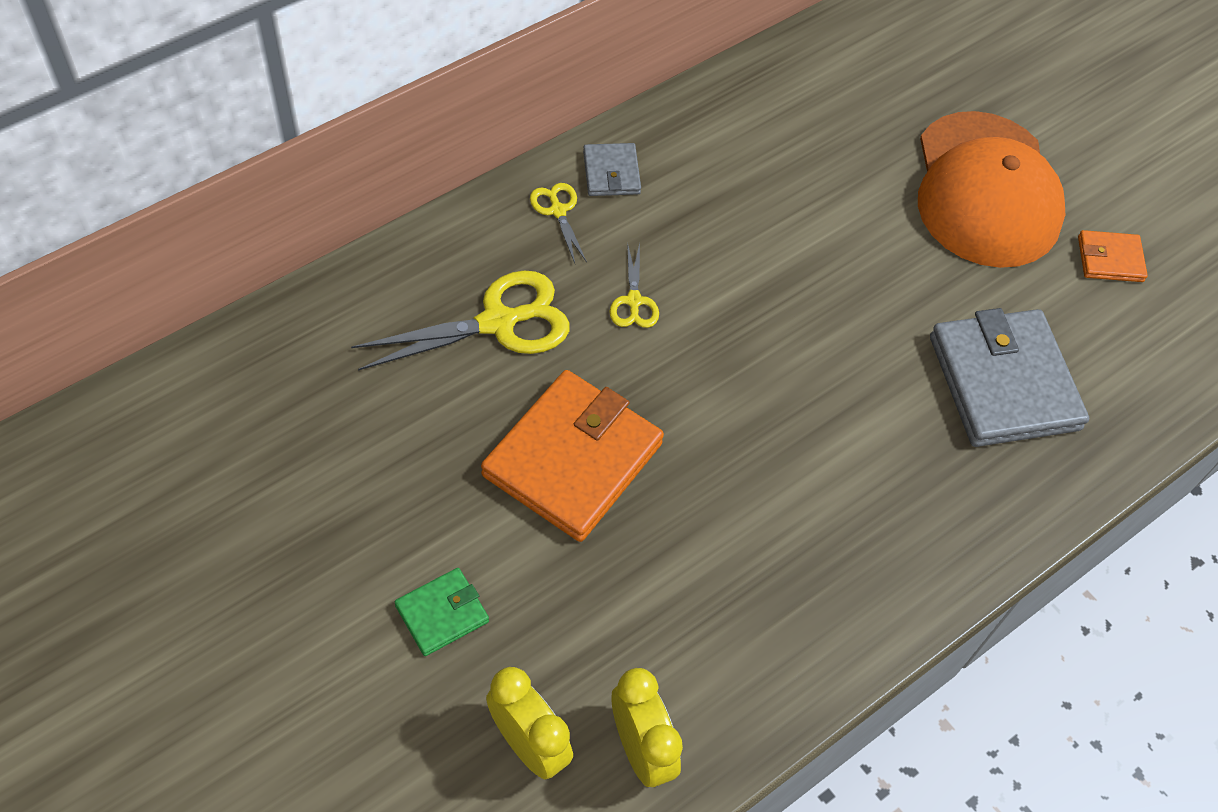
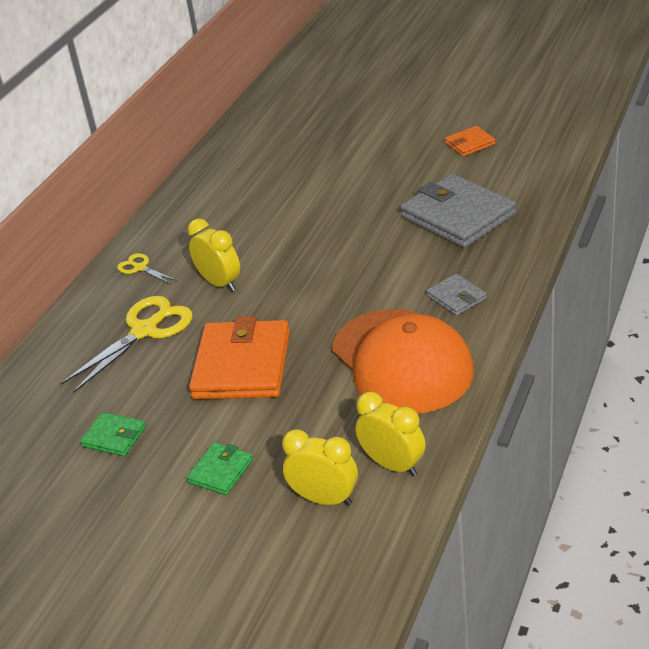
camera: 20 degrees left, 20 degrees down
(360, 473) = (114, 437): none -> green wallet
(611, 173) = (159, 238): grey wallet -> grey wallet (456, 297)
(633, 301) = (220, 283): yellow scissors -> yellow clock
(986, 190) = (380, 148): orange cap -> orange cap (402, 361)

